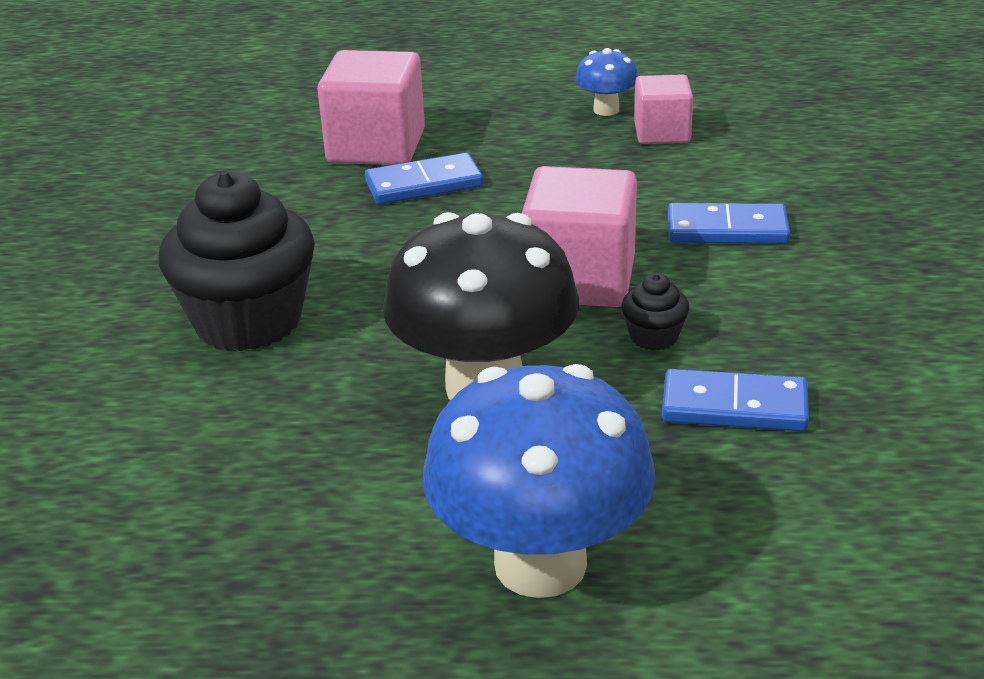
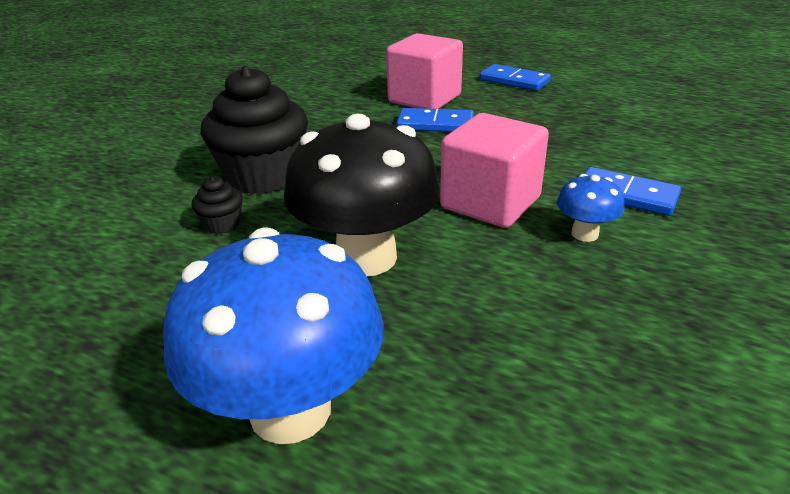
camera: 25 degrees right, 0 degrees up
(606, 110) = (587, 105): blue mushroom -> blue mushroom (584, 234)
(654, 337) = (516, 256): black cupcake -> black cupcake (222, 224)
(662, 133) = (618, 125): pink cube -> none
(734, 406) = (544, 329): blue domino -> blue domino (514, 81)

